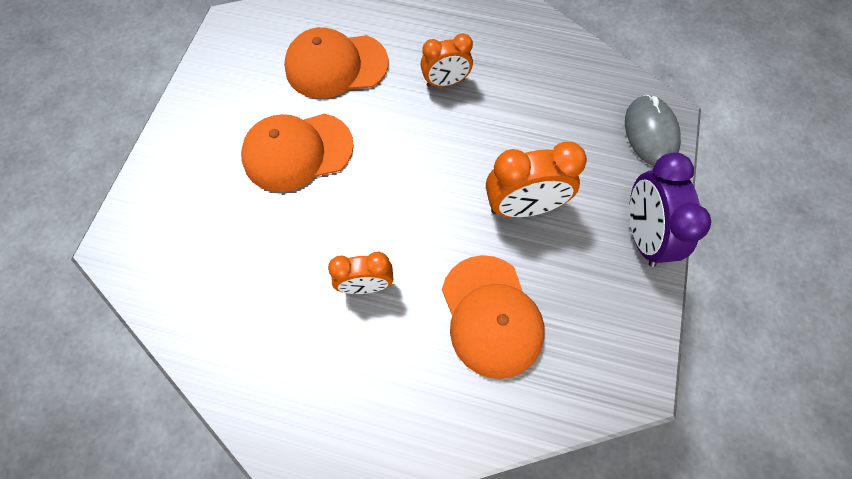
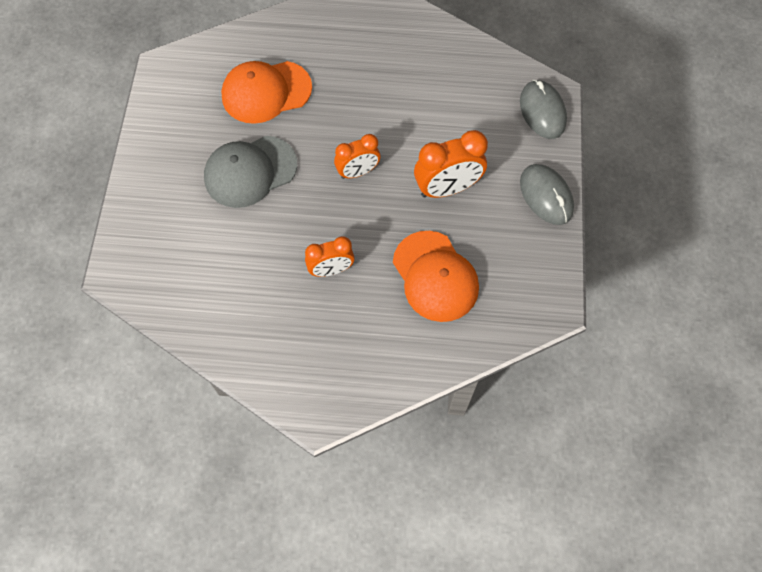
camera: 10 degrees left, 0 degrees up
(297, 152) = (250, 172): orange cap -> grey cap
(445, 82) = (364, 93): orange clock -> orange clock (358, 172)
(643, 235) = (546, 196): purple clock -> grey mouse

